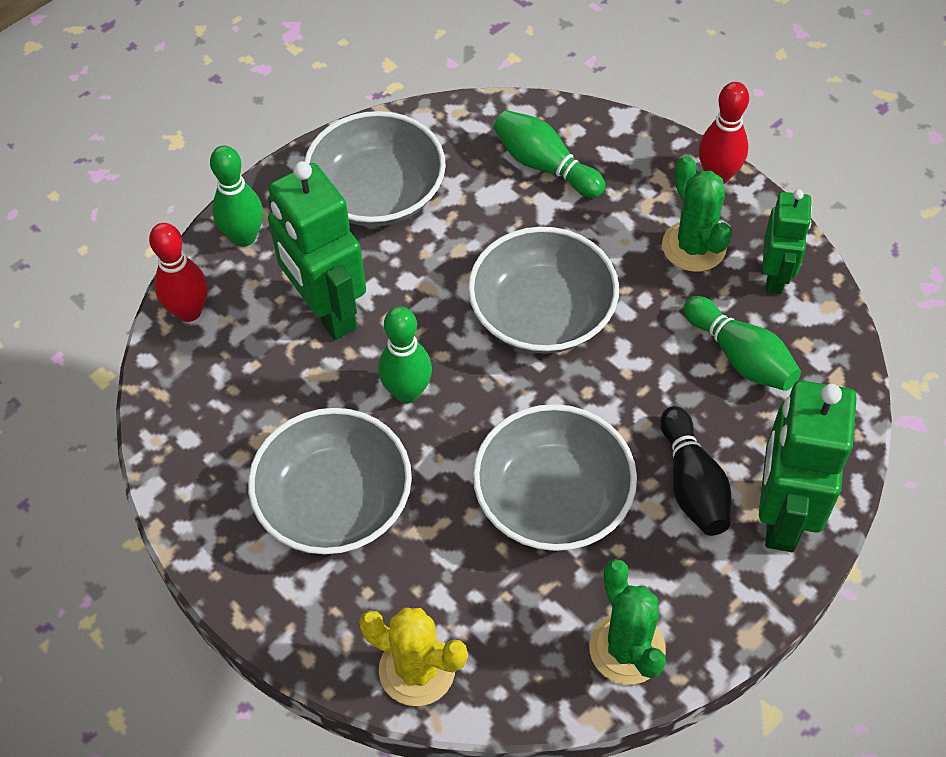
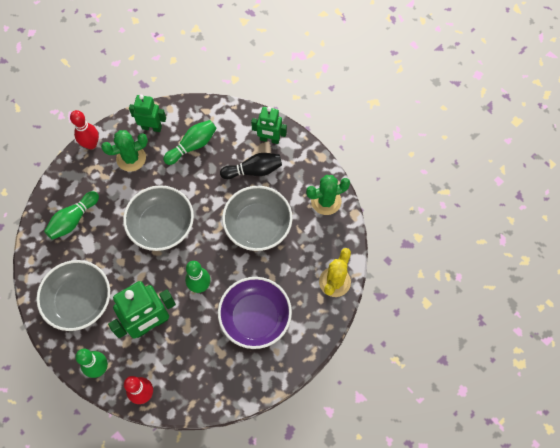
camera: 90 degrees left, 10 degrees up
(334, 501) = (255, 317): grey bowl -> purple bowl
(781, 515) = (269, 139): green robot -> green robot, size x0.61

